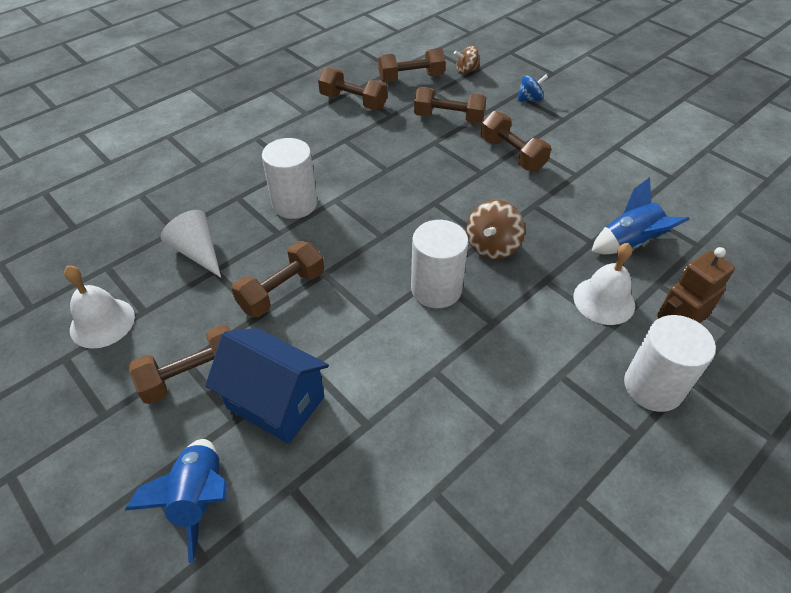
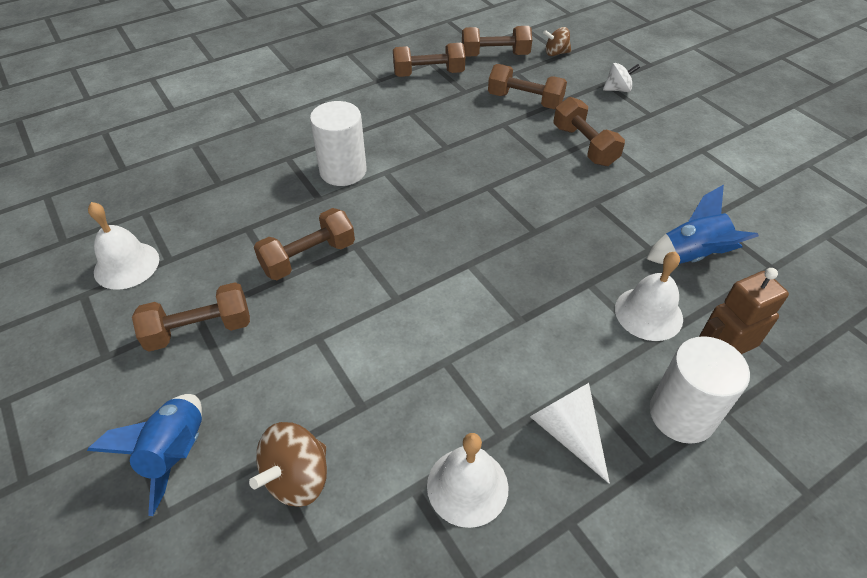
camera: 10 degrees right, 0 degrees up
(197, 252) = (235, 207): white cone -> white cone (568, 432)
(276, 402) = (274, 369): blue house -> none
(353, 102) = (428, 74): brown dumbbell -> brown dumbbell turned 45 degrees counterclockwise
(436, 289) = (468, 277): white cylinder -> none
(482, 482) = (467, 486): none -> white bell
(492, 246) = (539, 240): brown spinning top -> brown spinning top (297, 478)
(529, 99) = (618, 89): blue spinning top -> white spinning top

